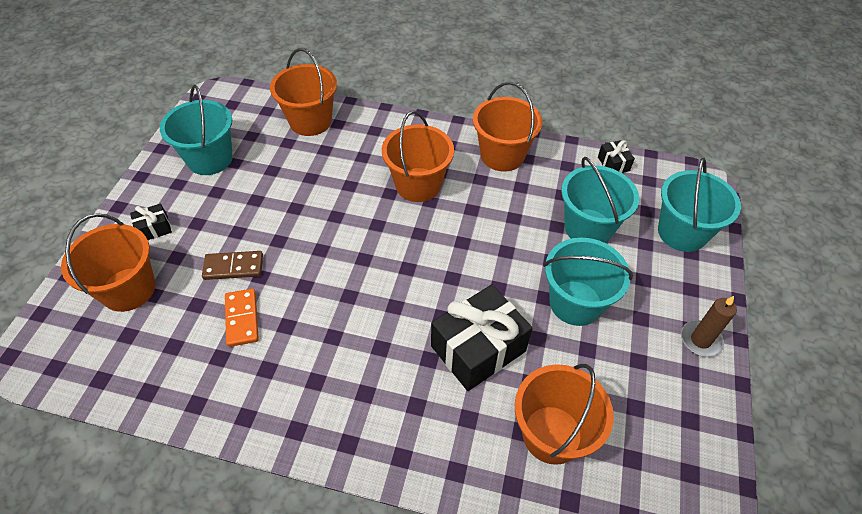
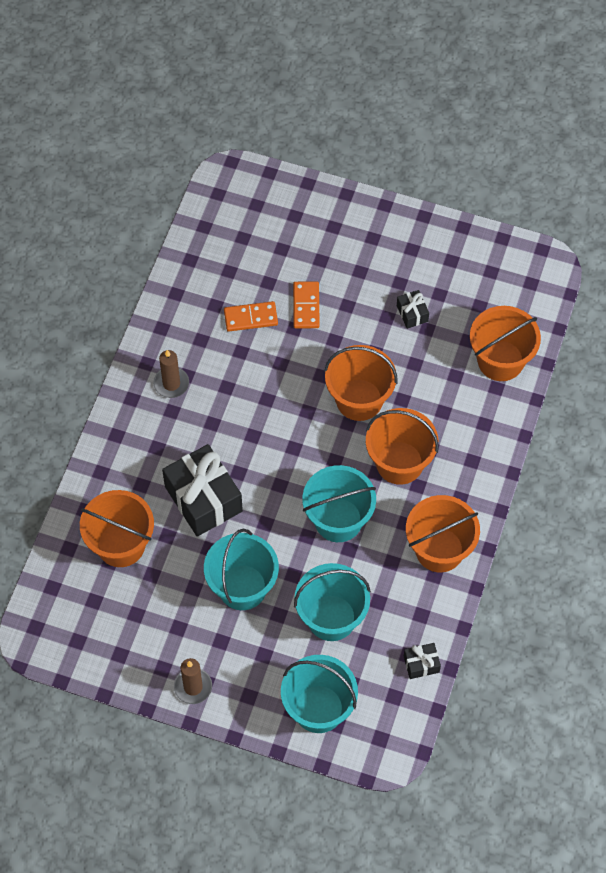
camera: 95 degrees right, 10 degrees up
(128, 289) = (288, 230): orange bucket -> orange bucket (359, 400)
(154, 228) = (355, 238): black gift -> black gift (412, 313)
(210, 159) = (445, 272): turquoise bucket -> turquoise bucket (338, 520)
(233, 267) = (306, 306): brown domino -> orange domino
(327, 397) = (171, 383): none -> brown candle

